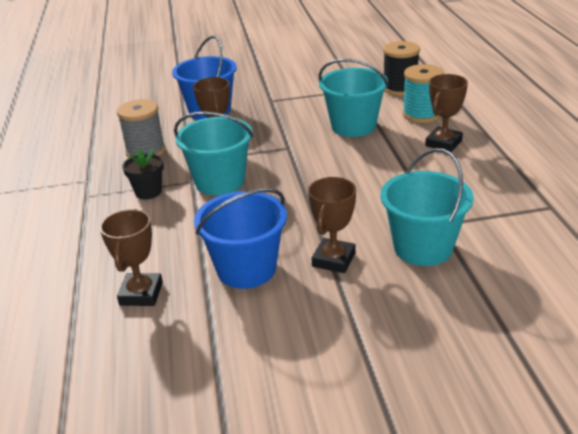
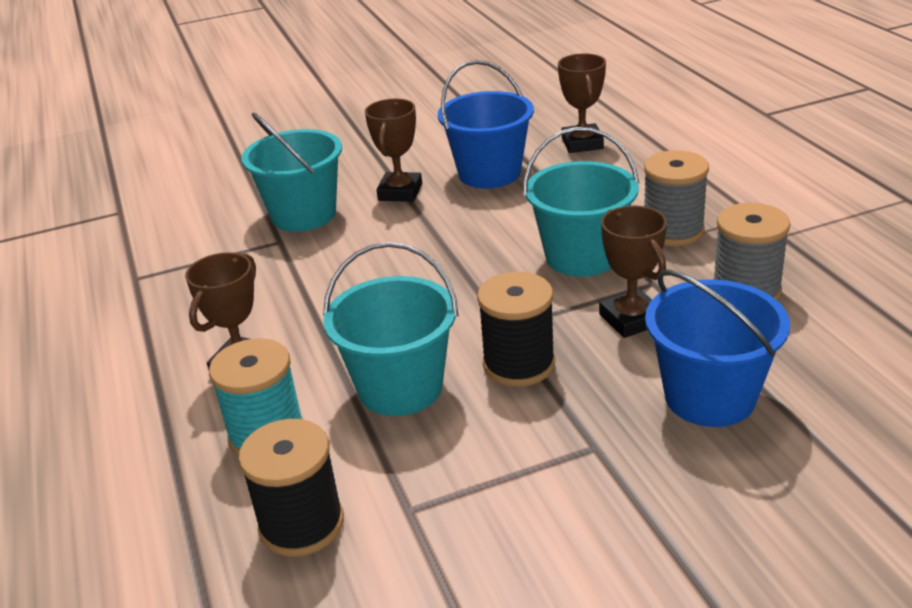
camera: 170 degrees right, 0 degrees up
(148, 192) = (673, 231): black flower pot -> grey spool
(289, 130) = (519, 364): none -> black spool

